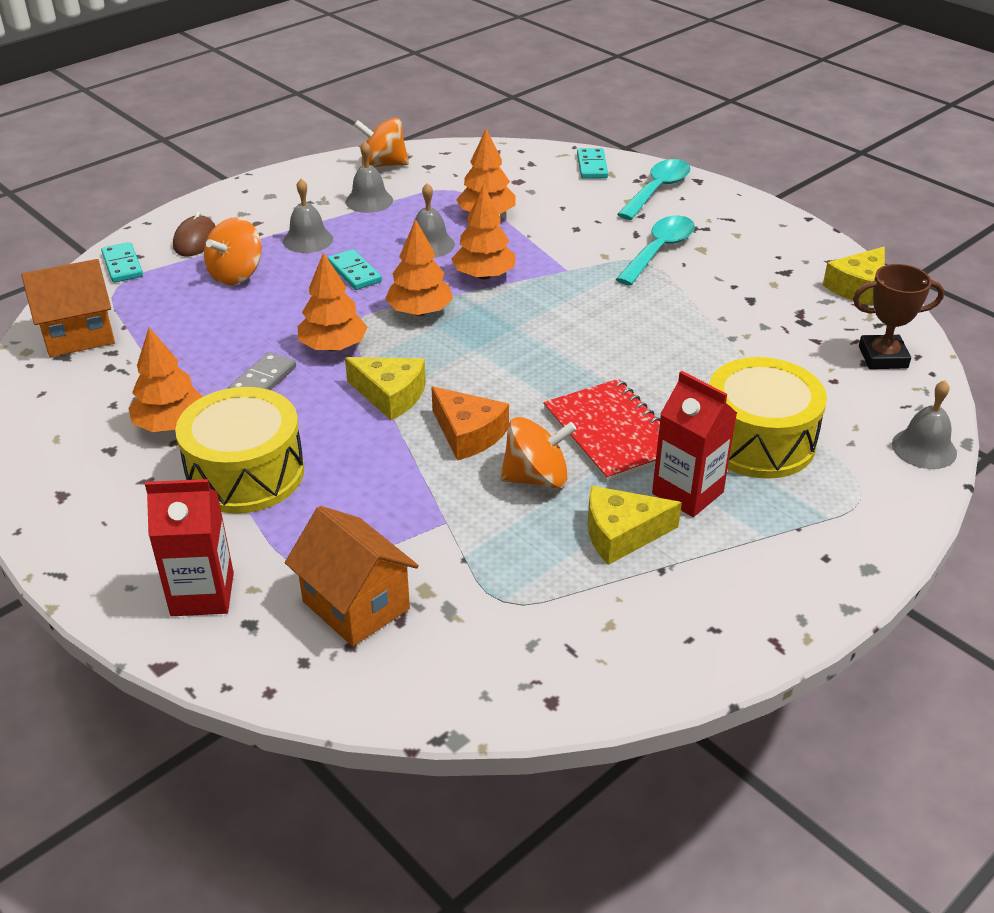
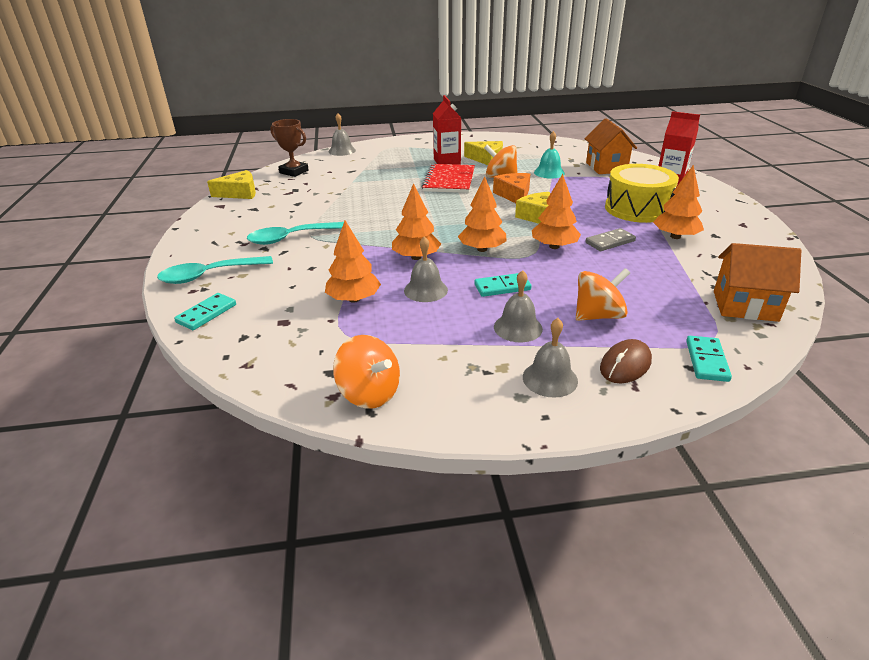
camera: 145 degrees left, 5 degrees down
(354, 272) = (502, 287): turquoise domino -> turquoise domino turned 75 degrees clockwise
(369, 201) = (429, 350): grey bell -> grey bell (550, 379)
(460, 532) = (549, 172): none -> turquoise bell
(758, 441) = (395, 165): yellow drum -> none

